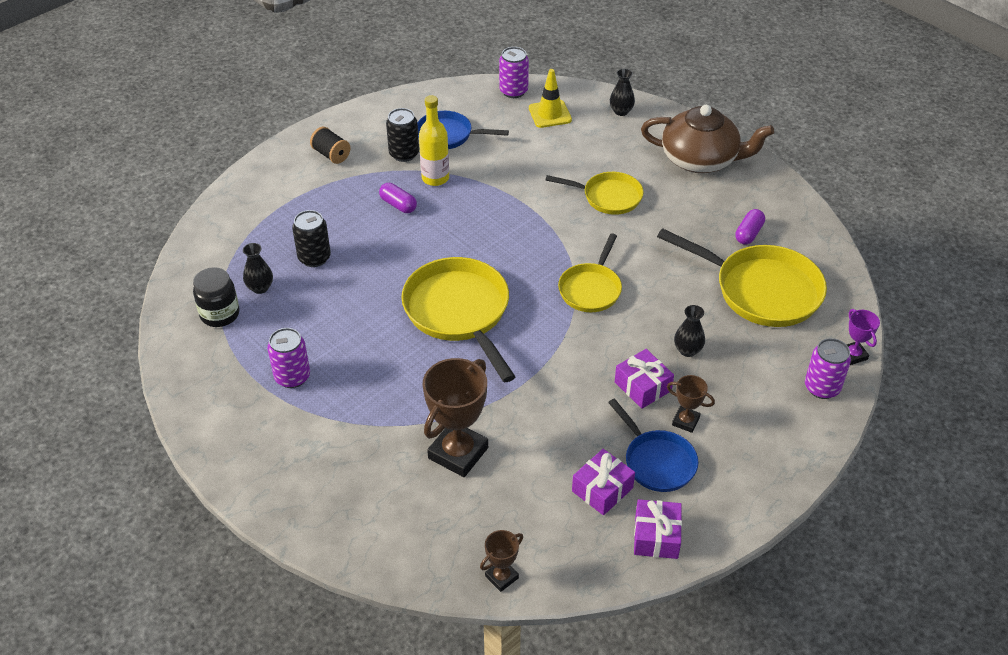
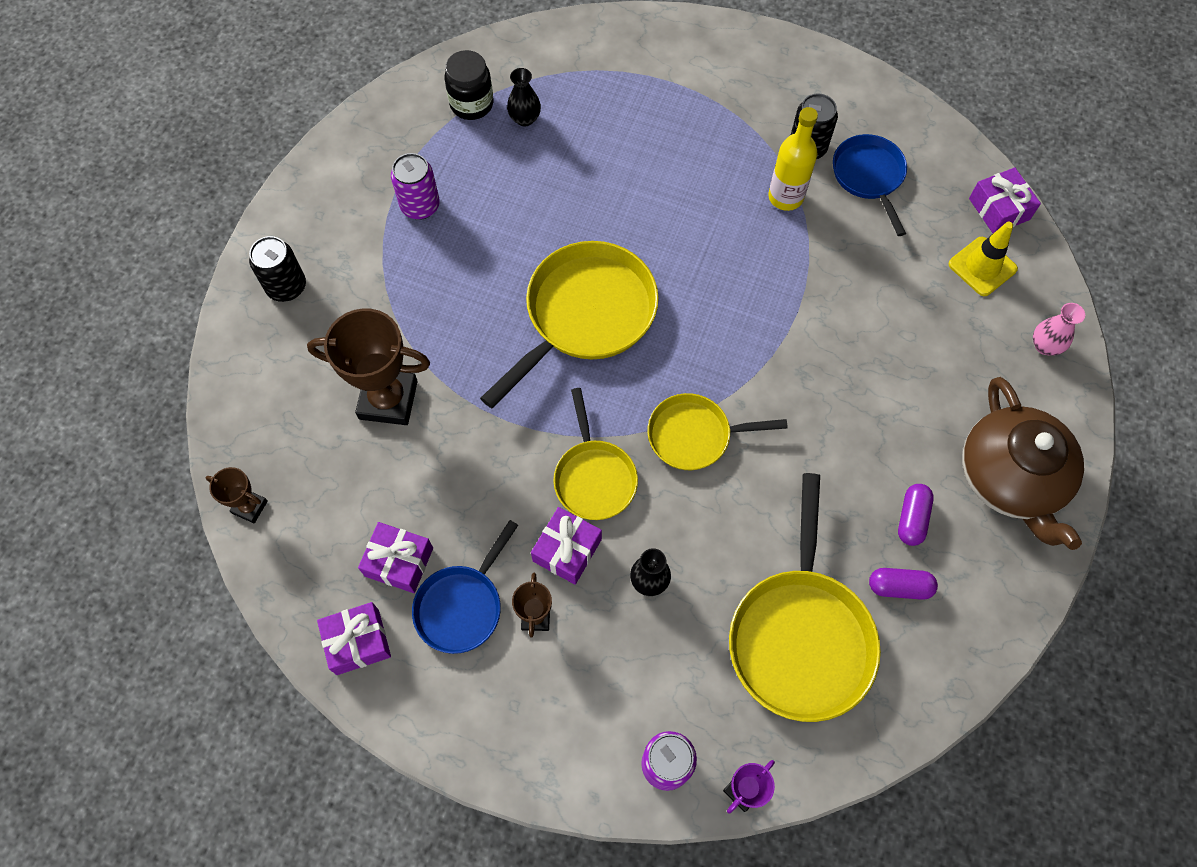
camera: 65 degrees right, 20 degrees up
(314, 258) = (593, 144): black can -> black can (286, 287)
(331, 155) = (761, 81): black spool -> none
(398, 205) = (719, 181): purple capsule -> purple capsule (911, 518)
(513, 91) = (999, 209): purple can -> purple gift
(608, 197) = (867, 393): yellow pan -> yellow pan (594, 477)
(621, 111) = (1045, 346): black vase -> pink vase

